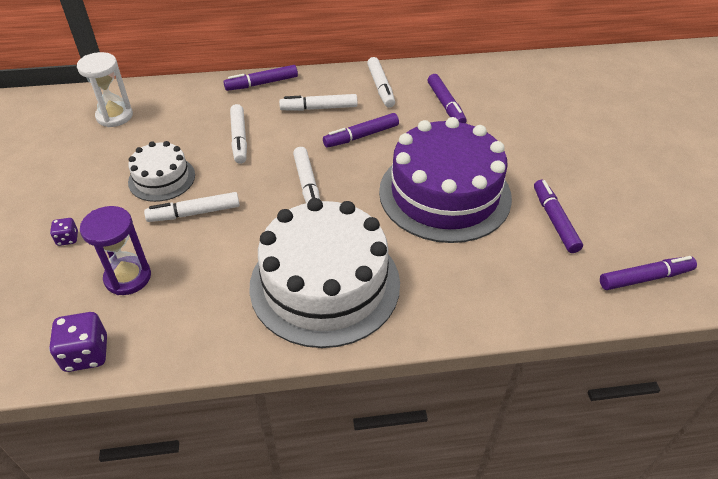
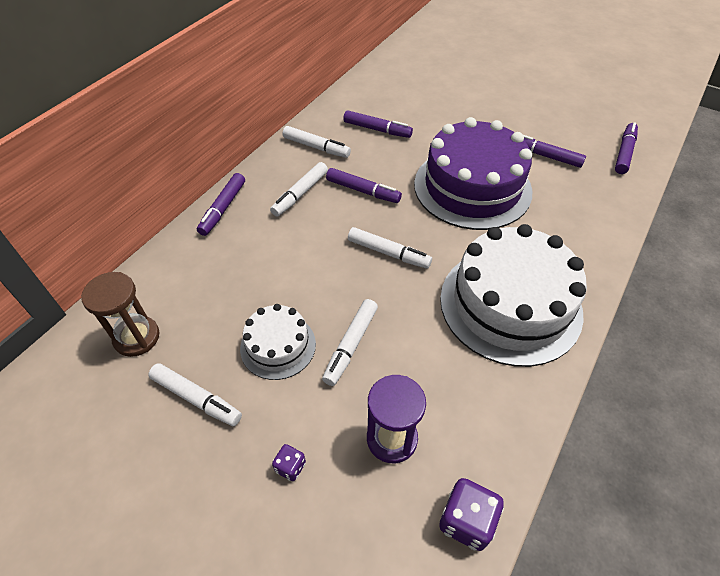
camera: 50 degrees left, 5 degrees up
(114, 116) = (137, 337): white hourglass -> brown hourglass
(239, 139) = (282, 263): white marker -> white marker (196, 398)
(361, 136) = (363, 191): purple marker -> purple marker turned 75 degrees counterclockwise

